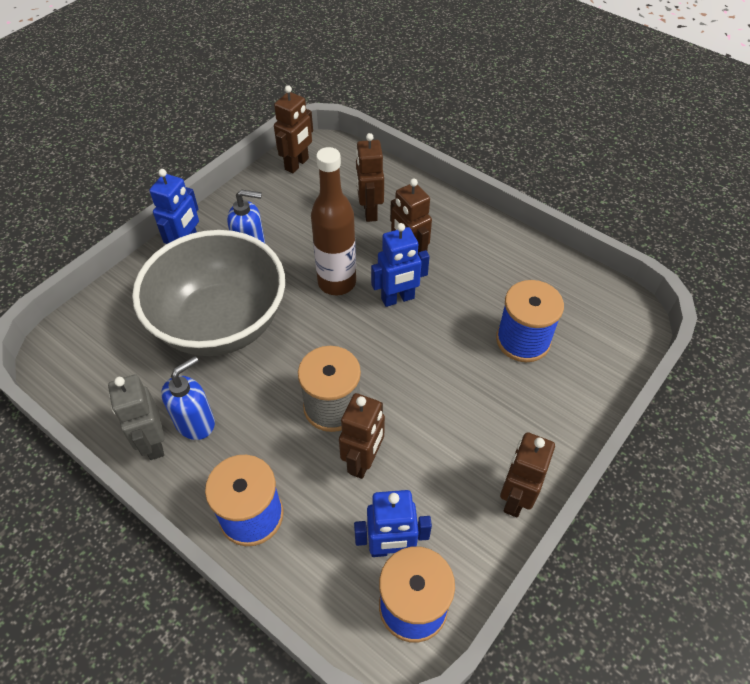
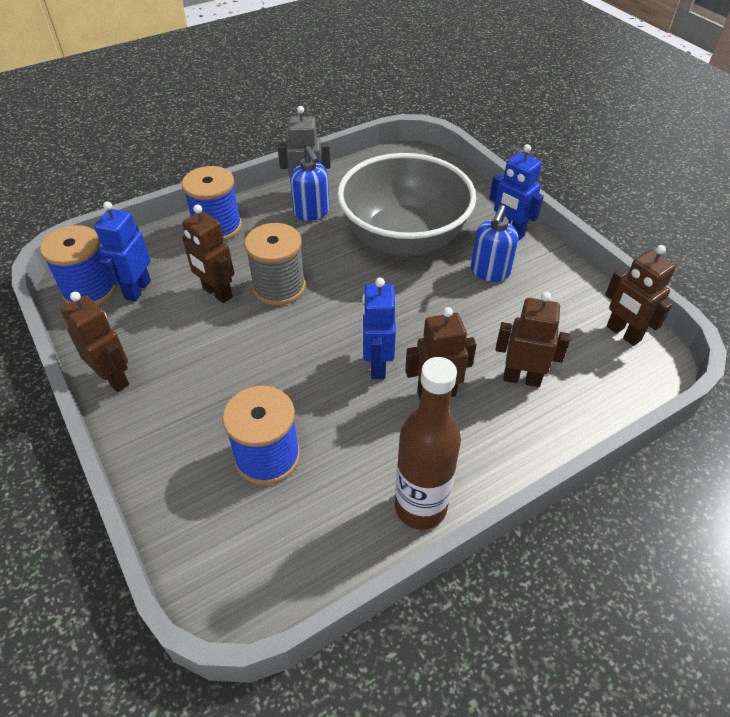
camera: 110 degrees right, 5 degrees down
(337, 282) = (420, 323): brown bottle -> brown bottle (420, 507)

